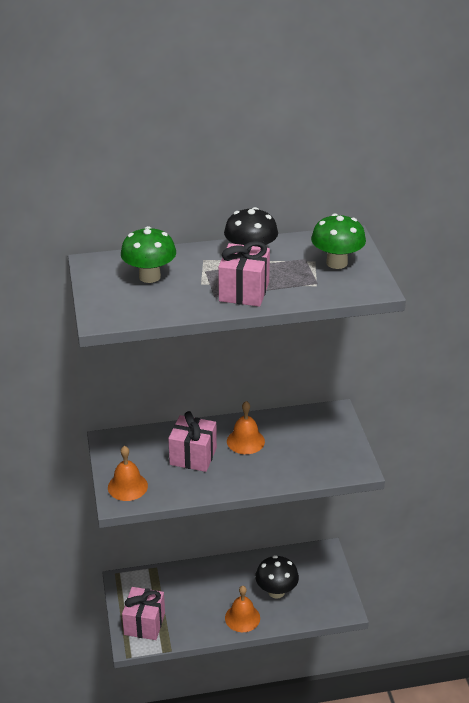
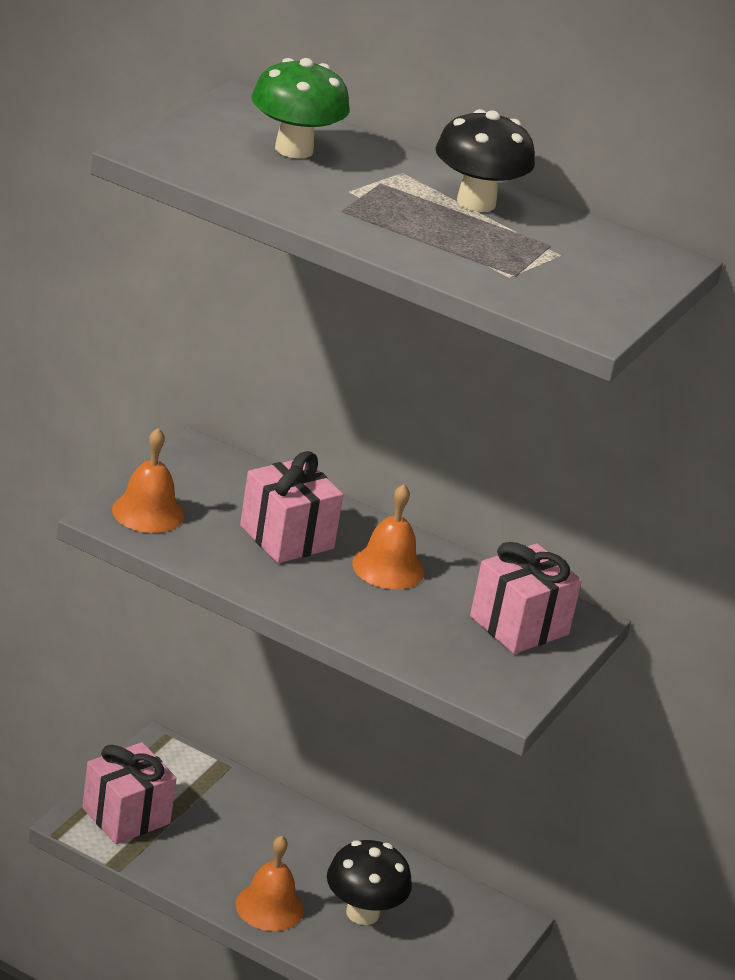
camera: 35 degrees right, 5 degrees down
(244, 292) = (391, 228): pink gift -> pink gift (519, 625)
(336, 263) = (589, 272): green mushroom -> none

